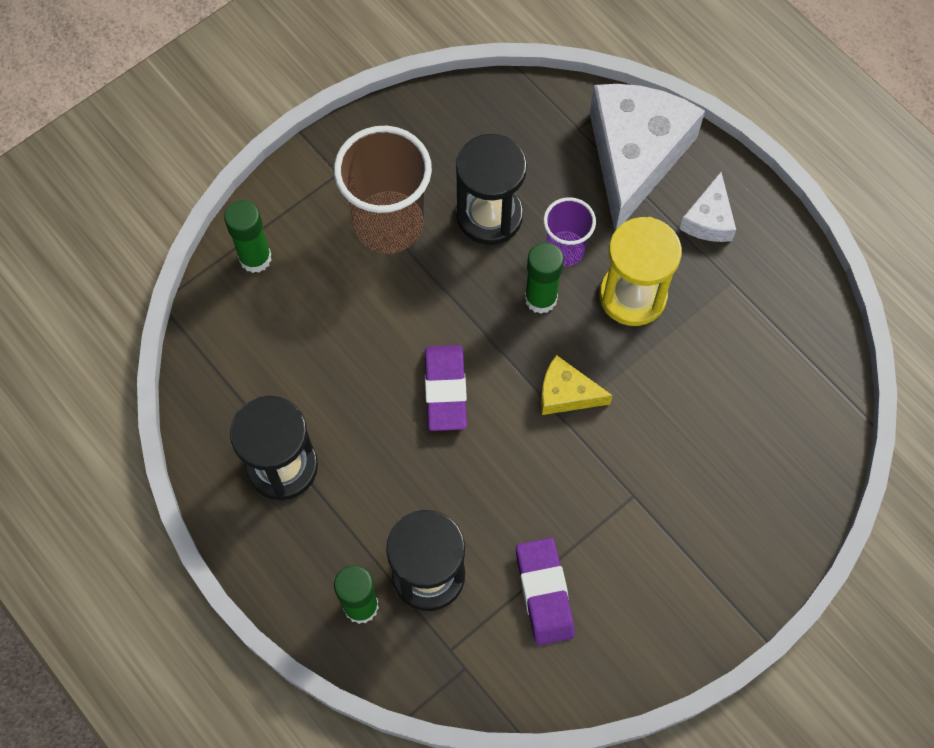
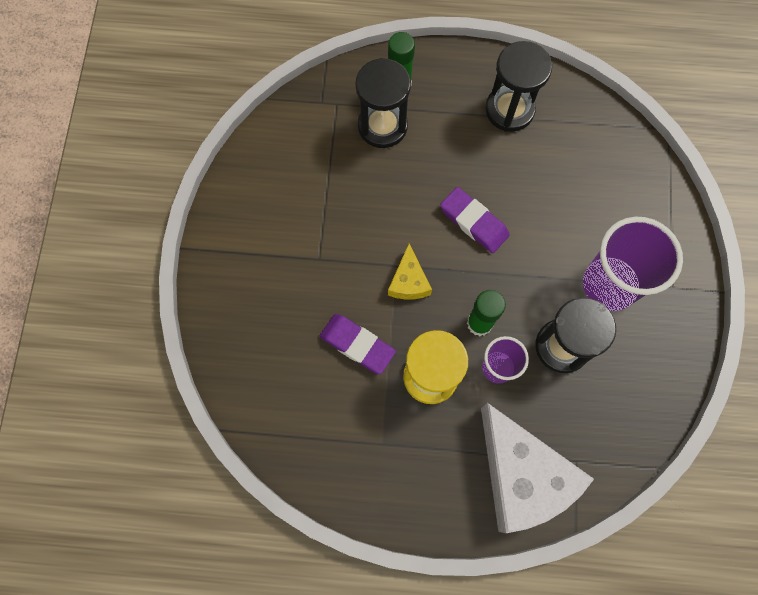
camera: 135 degrees right, 5 degrees up
(255, 258) = (652, 197): green glue stick -> none
(389, 224) = (609, 285): brown cup -> purple cup
(544, 593) = (317, 169): purple eraser -> purple eraser (357, 345)
(566, 393) = (409, 281): yellow cheese -> yellow cheese turned 120 degrees clockwise
(709, 219) = (435, 475): white cheese -> none

